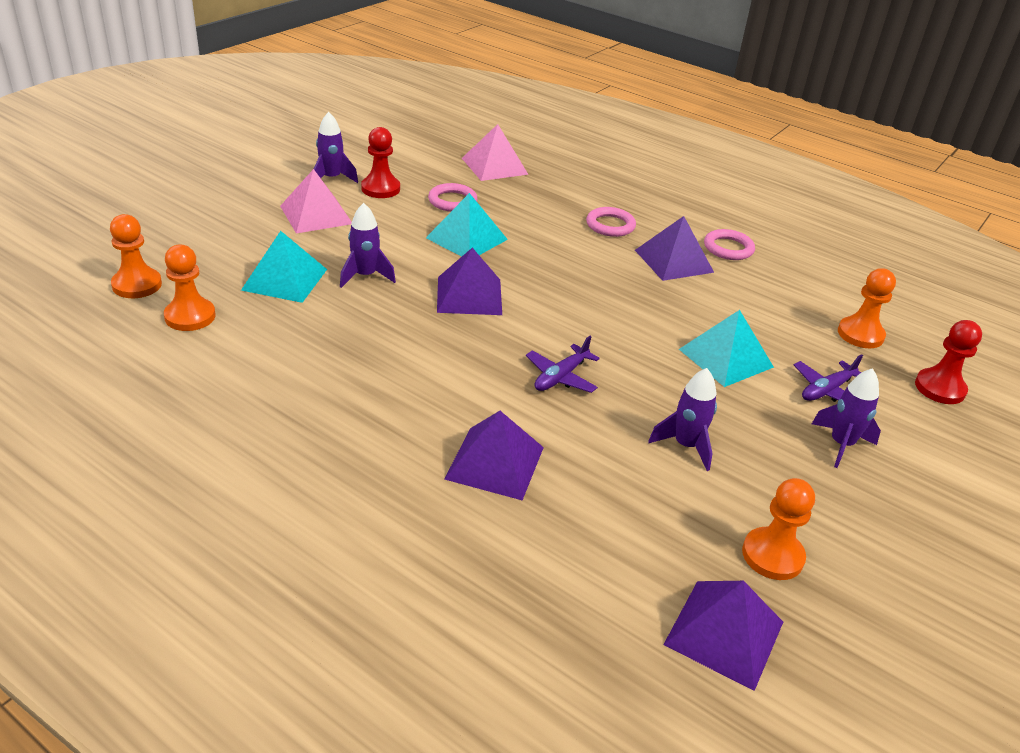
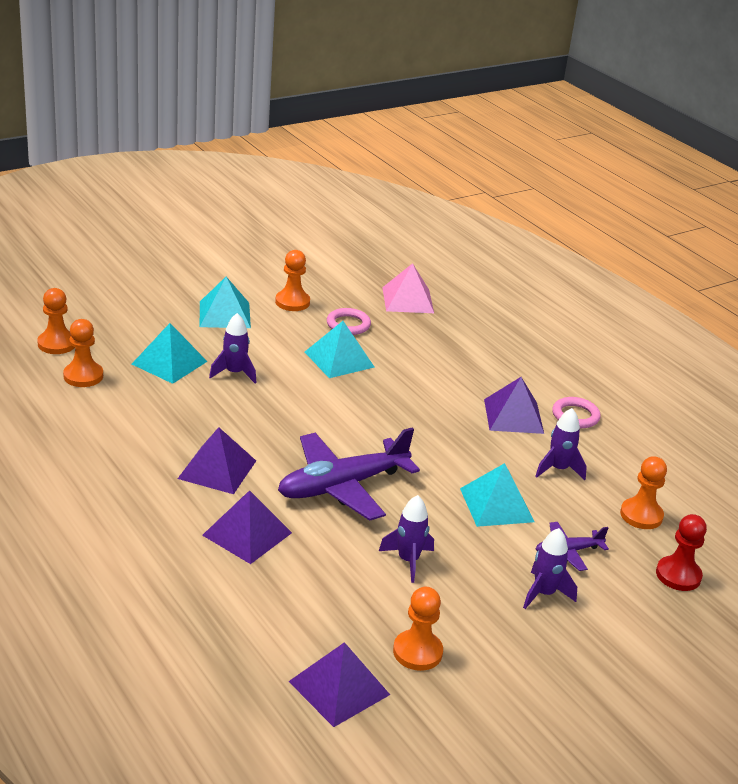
camera: 20 degrees right, 5 degrees down
(316, 214) = (225, 314): pink pyramid -> turquoise pyramid
(331, 179) = (256, 286): purple rocket -> purple rocket (558, 469)
(380, 189) = (292, 302): red pawn -> orange pawn
(469, 295) = (310, 406): purple pyramid -> purple pyramid (217, 469)
(561, 377) = (342, 486): purple plane -> purple plane, size x2.05
(610, 225) = (477, 373): pink ring -> none

